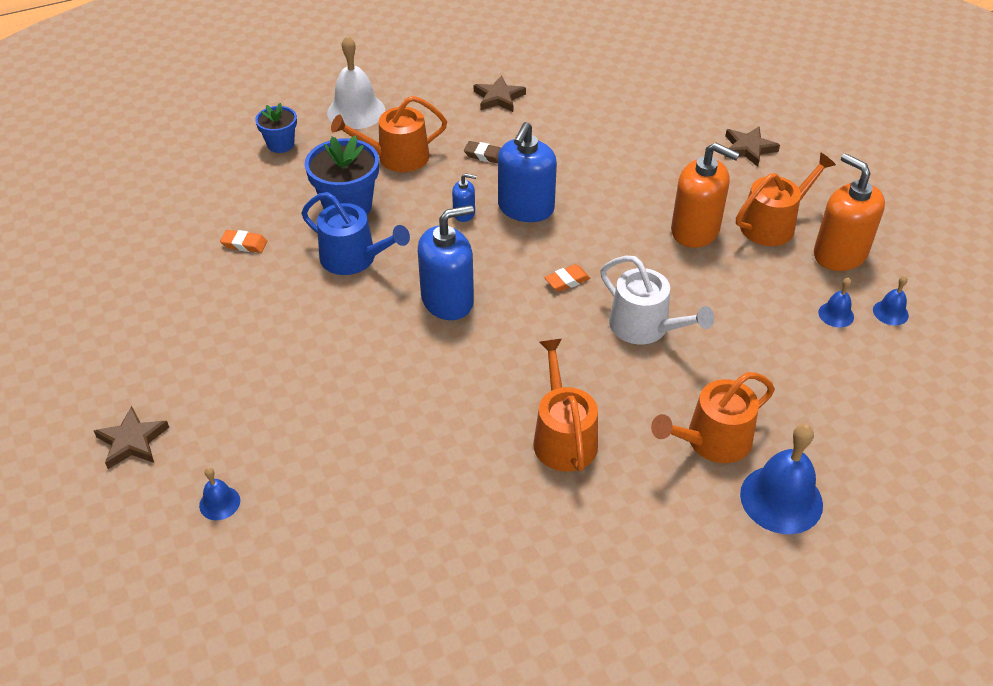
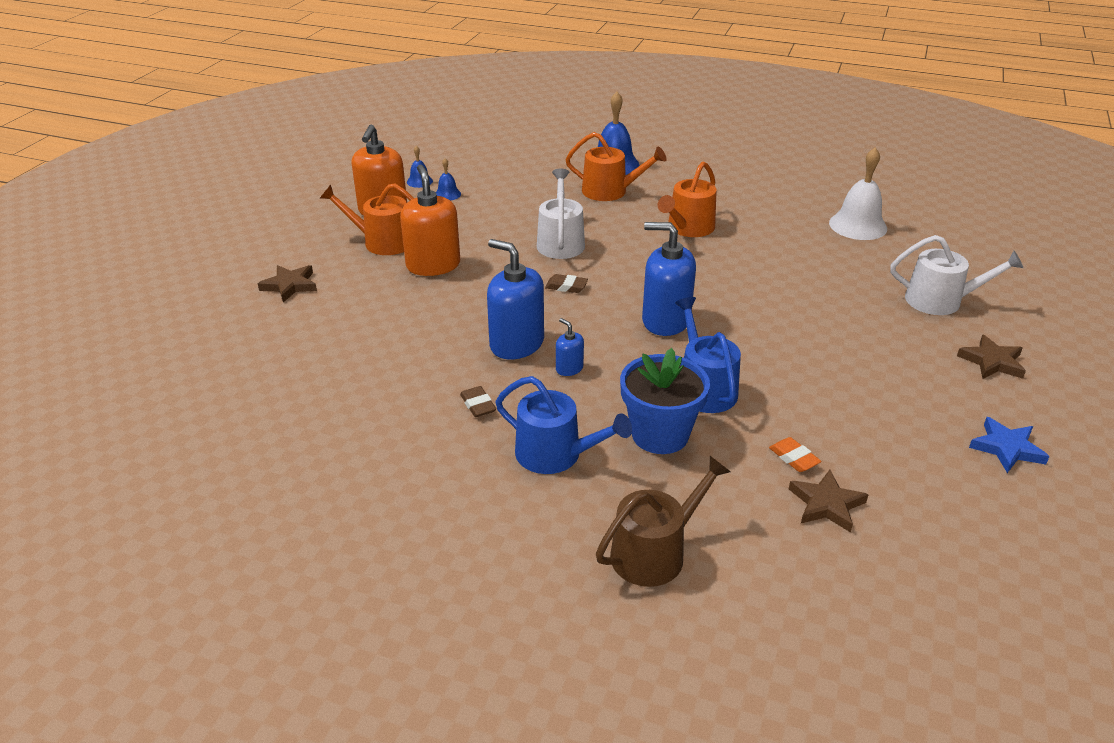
camera: 135 degrees left, 10 degrees down
(89, 347) = (1007, 448): none -> blue star
(219, 503) = (940, 301): blue bell -> white watering can
(280, 144) = (655, 552): blue flower pot -> brown watering can
(356, 111) = (525, 540): white bell -> white bell (858, 225)
(396, 157) = (556, 454): orange watering can -> blue watering can
(498, 98) = (370, 454): brown star -> brown star (826, 504)
(525, 208) = (516, 344): blue soap dispenser -> blue soap dispenser turned 120 degrees counterclockwise
(567, 281) = (566, 286): orange eraser -> brown eraser

